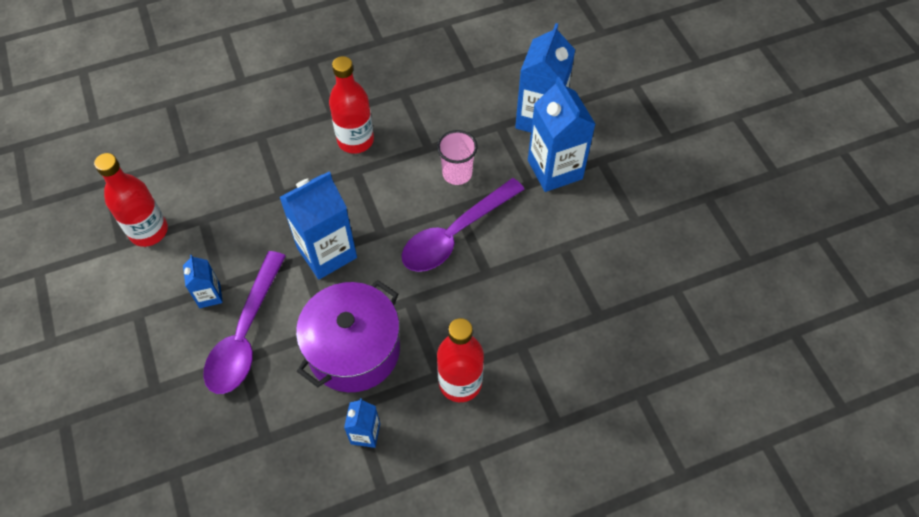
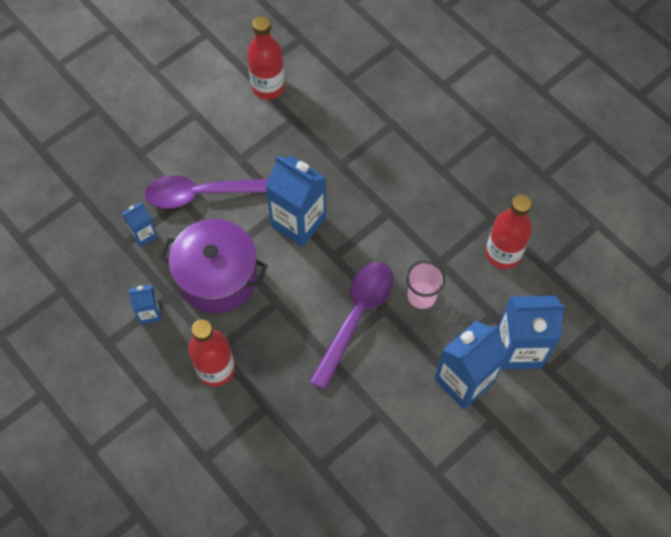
camera: 70 degrees right, 5 degrees up
(209, 295) = (228, 154): blue carton -> blue carton (144, 234)
(355, 140) = (421, 199): red bottle -> red bottle (502, 254)
(455, 234) = (356, 316): purple spoon -> purple spoon turned 90 degrees clockwise

